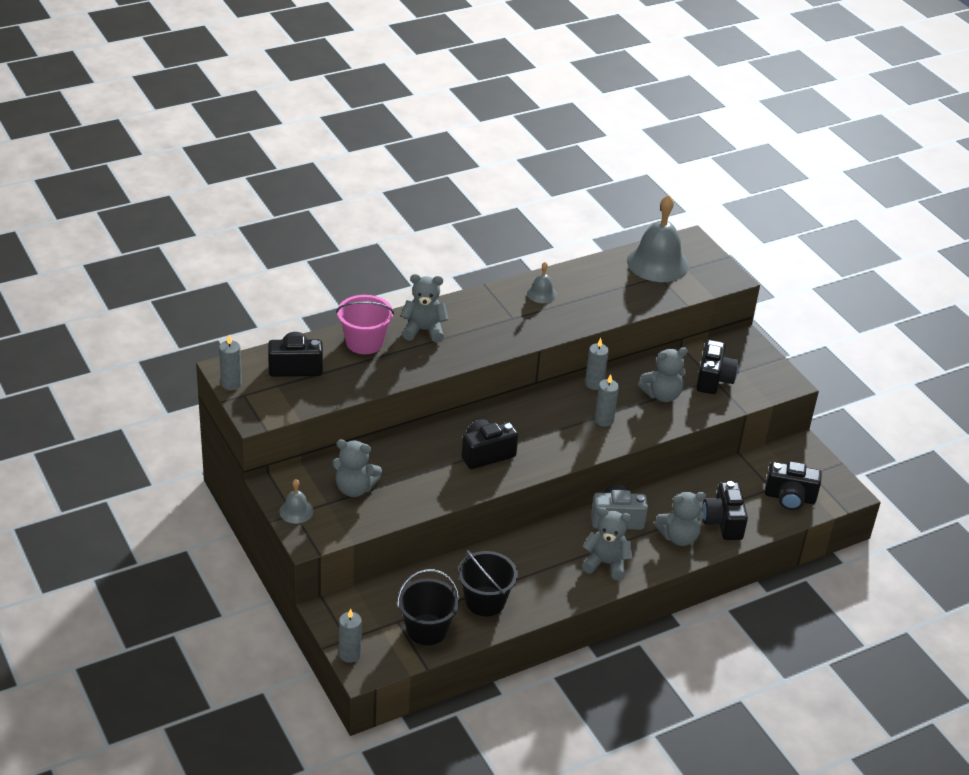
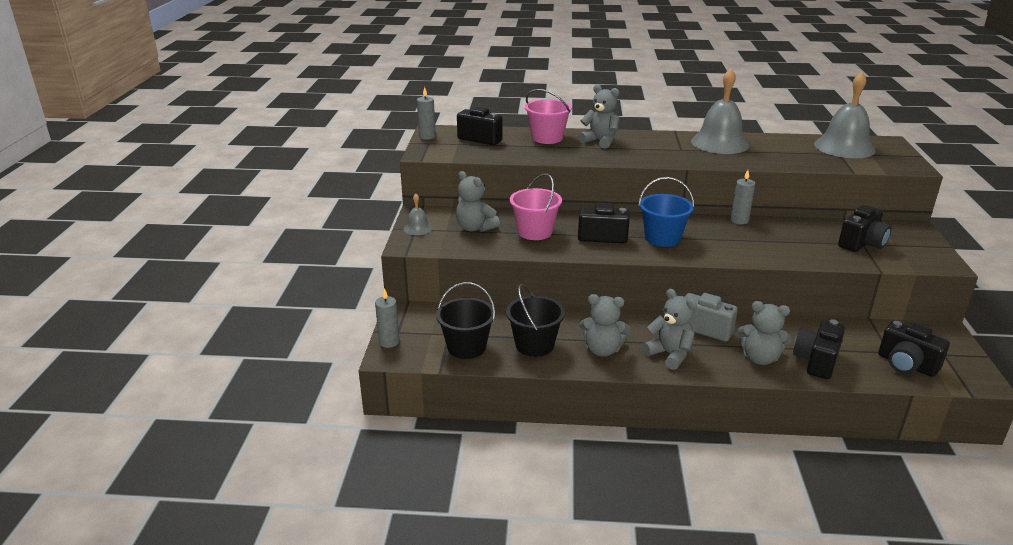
camera: 35 degrees right, 10 degrees down
(418, 472) = (535, 232): none -> pink bucket
(541, 294) = (719, 143): grey bell -> grey bell, size x2.12
(542, 436) = (662, 238): none -> blue bucket
(604, 420) = (729, 242): grey candle -> none
(662, 395) = (800, 241): grey teddy bear -> grey teddy bear (602, 350)

